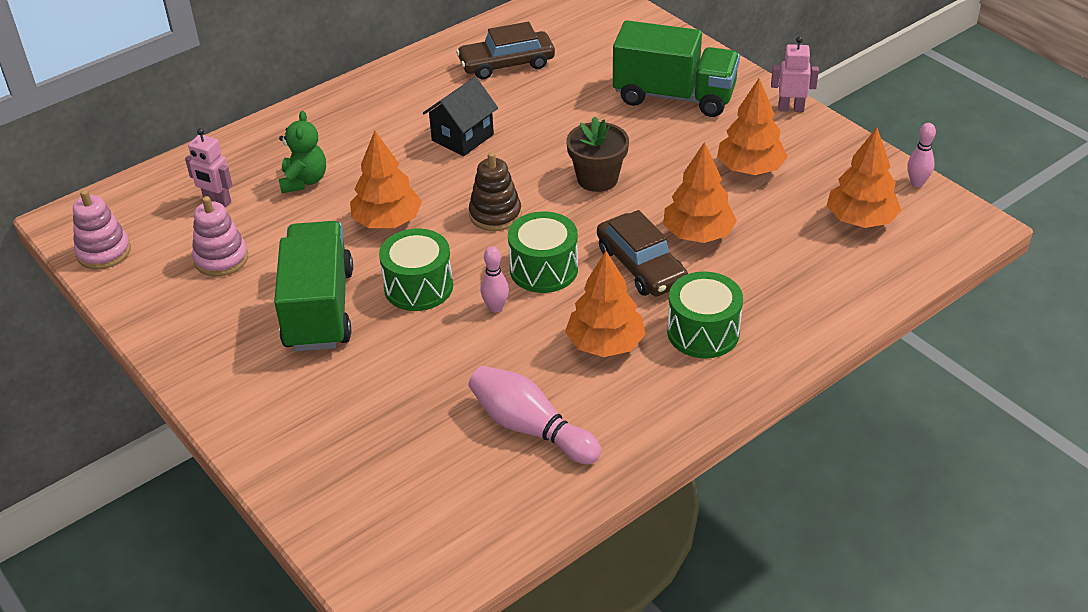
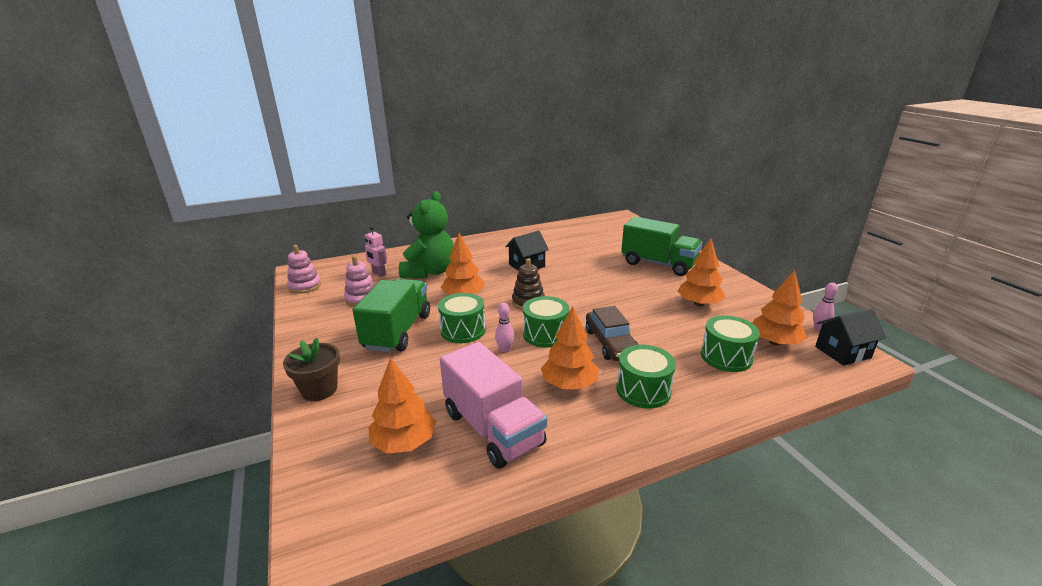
camera: 15 degrees right, 15 degrees down
(304, 181) = (430, 272): green teddy bear -> green teddy bear, size x1.84
(506, 64) = (566, 239): brown car -> none
(530, 428) = (492, 428): pink bowling pin -> pink truck
(597, 179) = (598, 294): brown flower pot -> brown flower pot (319, 390)
(698, 234) = (655, 332): orange tree -> orange tree (404, 442)
(791, 108) = (732, 279): pink robot -> none
(800, 257) = (726, 357): none -> green drum
(946, 219) = (842, 352): none -> black house

